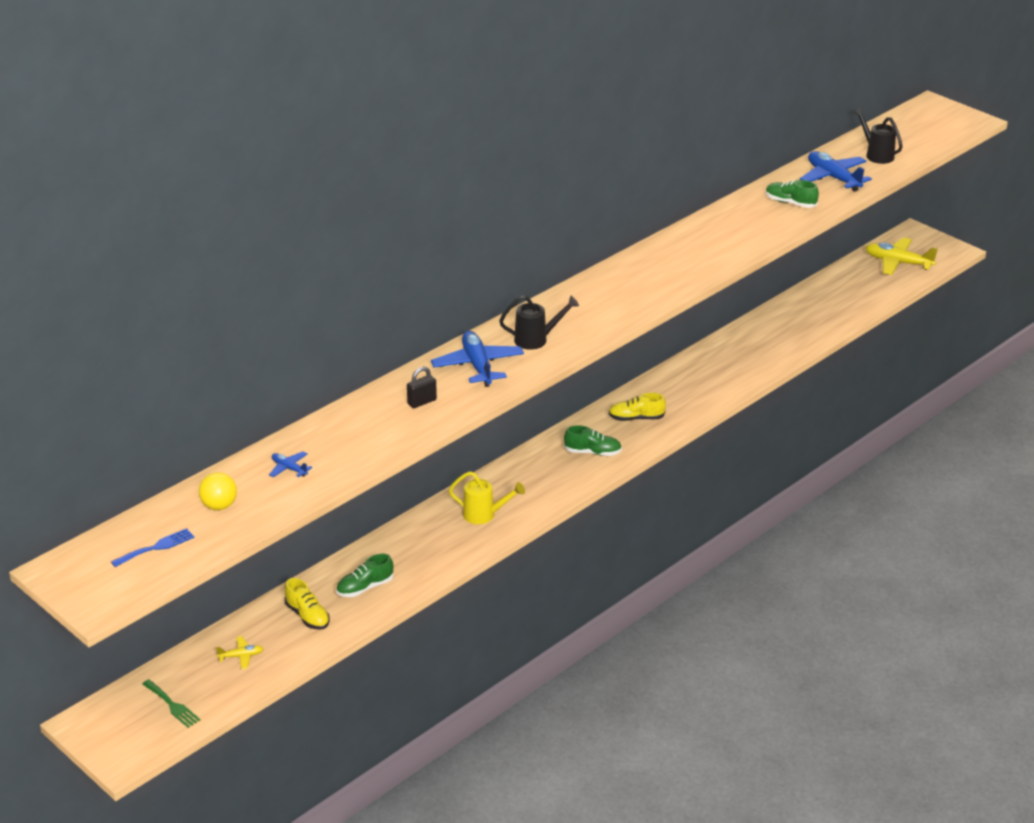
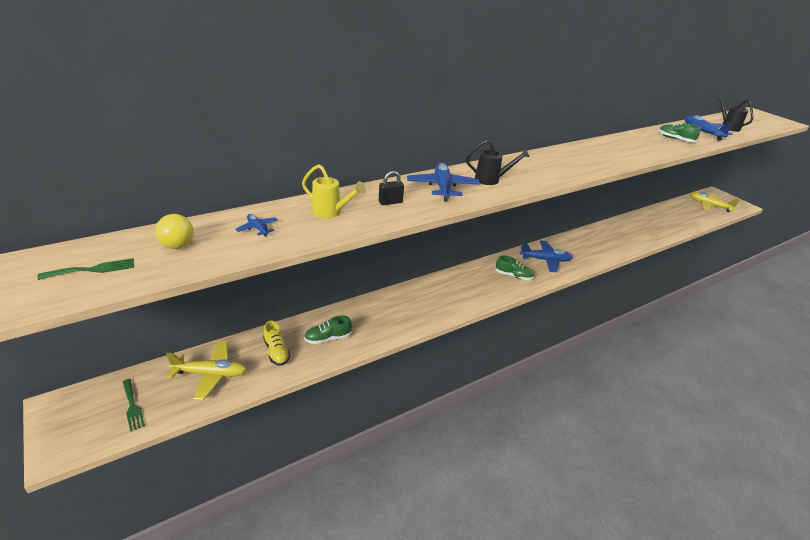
camera: 10 degrees right, 0 degrees up
(156, 547) = (93, 269): blue fork -> green fork
(241, 656) = (210, 374): yellow plane -> yellow plane, size x2.03
(484, 515) = (431, 303): yellow watering can -> yellow watering can (331, 212)
(636, 418) = (545, 260): yellow shoe -> blue plane

